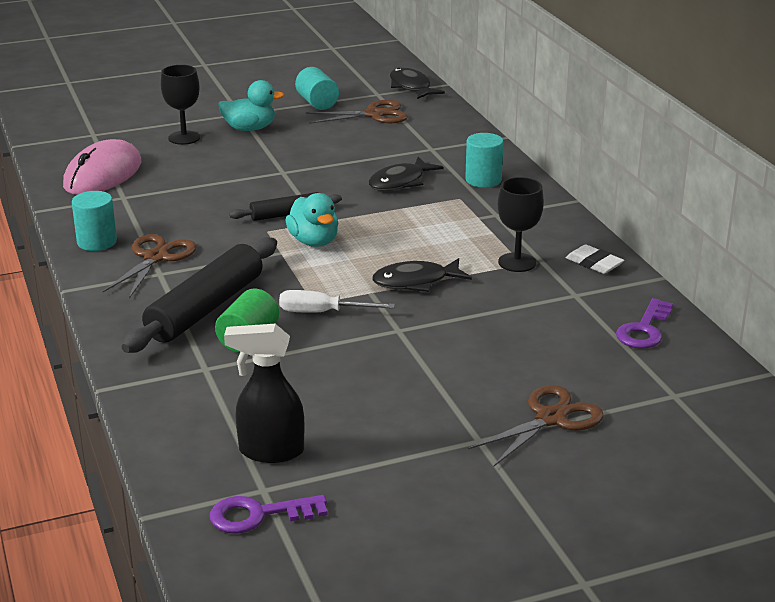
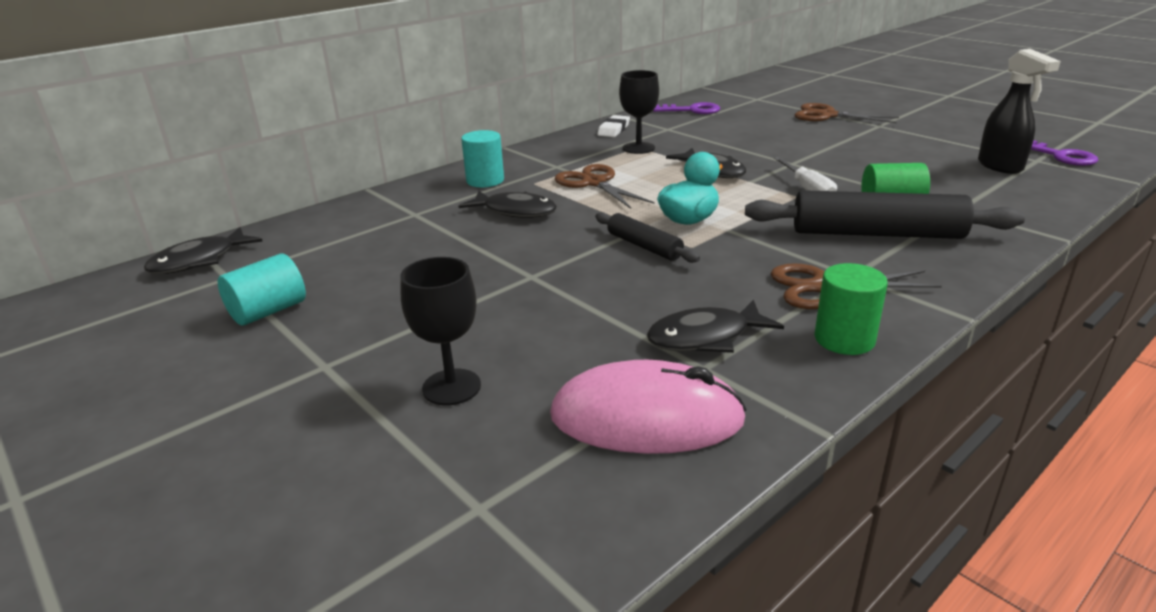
camera: 110 degrees left, 0 degrees up
(97, 242) = (844, 339): turquoise cylinder -> green cylinder
(149, 205) = (705, 337): none -> black fish
(249, 128) = (390, 338): turquoise duck -> none
(374, 115) = (312, 263): brown scissors -> brown scissors (594, 183)

